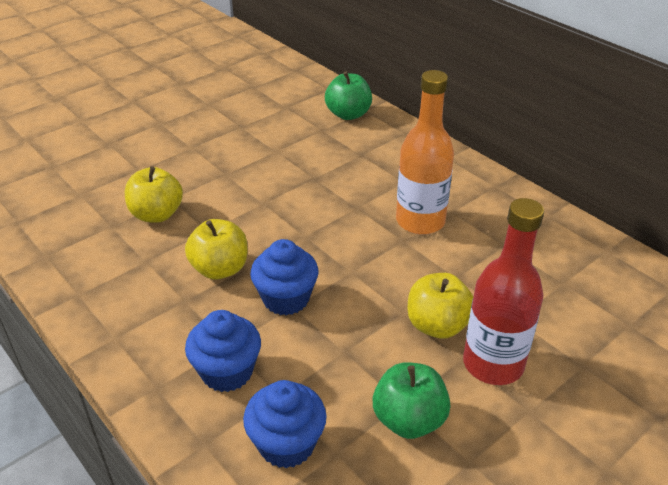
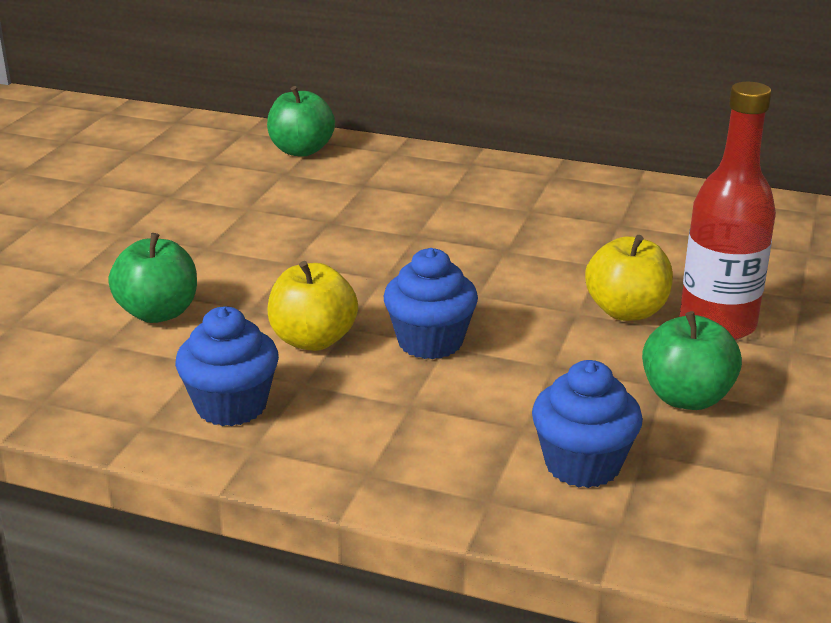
camera: 30 degrees left, 10 degrees down
(157, 214) = (158, 313): yellow apple -> green apple
(227, 372) = (438, 429): blue cupcake -> blue cupcake (231, 406)
(420, 221) = (505, 228): orange bottle -> none

